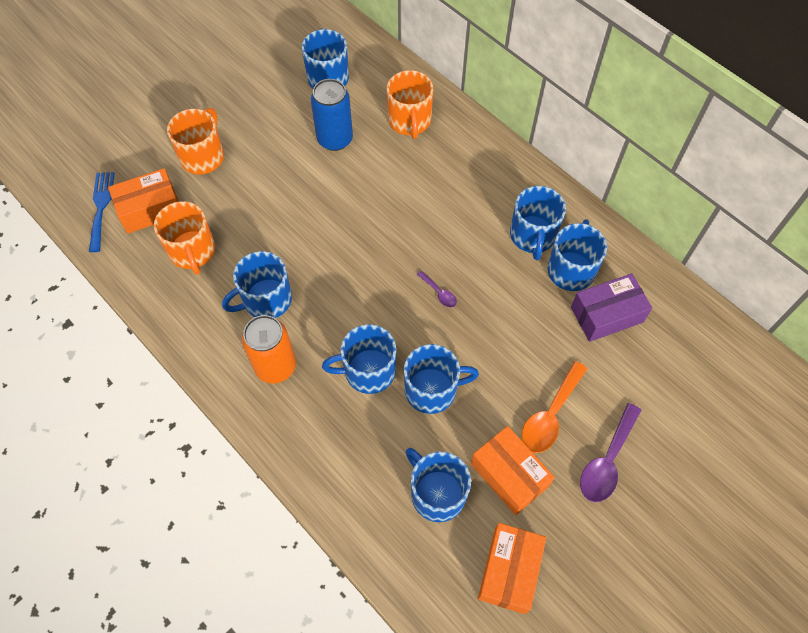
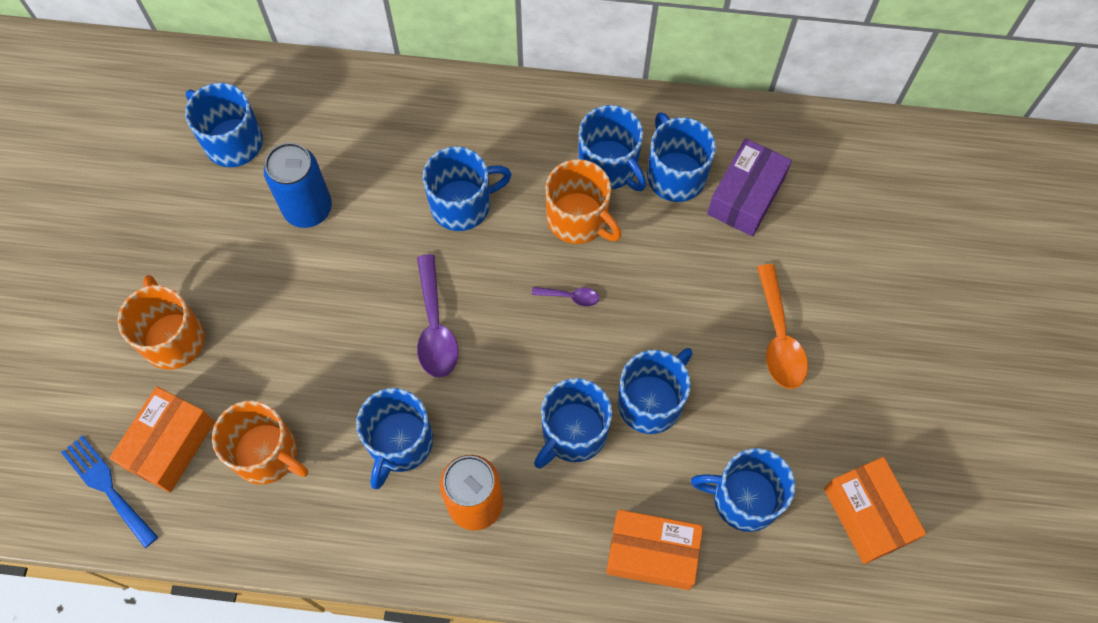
camera: 40 degrees left, 5 degrees up
(409, 121) = (372, 129): orange mug -> orange mug (578, 219)
(423, 196) = (462, 204): none -> blue mug
(509, 475) = (792, 426): orange box -> orange box (652, 553)
(607, 461) = (863, 341): purple spoon -> purple spoon (435, 327)

